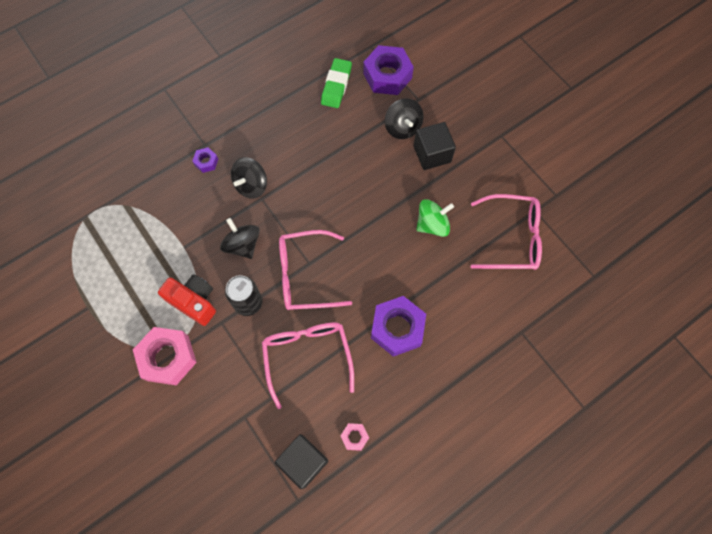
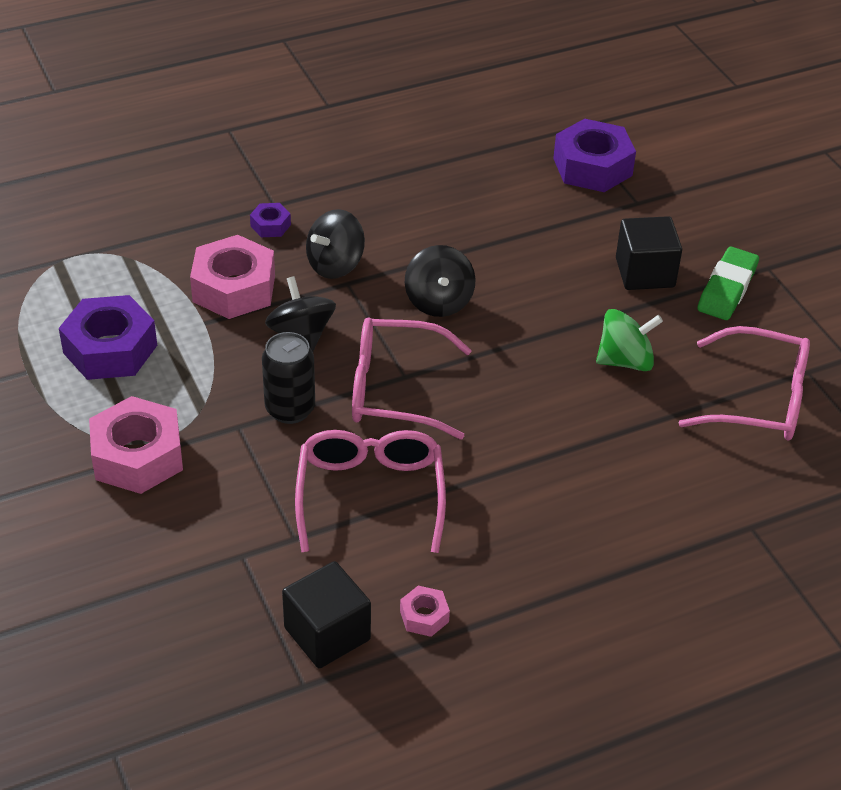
camera: 10 degrees right, 25 degrees down
(194, 302) = (201, 393): red camera -> none
(195, 217) = (234, 288): none -> pink nut
(336, 85) = (505, 166): green eraser -> green eraser (727, 289)
(397, 328) = (533, 484): purple nut -> purple nut (110, 349)
(402, 127) = (603, 233): black spinning top -> black spinning top (439, 301)

